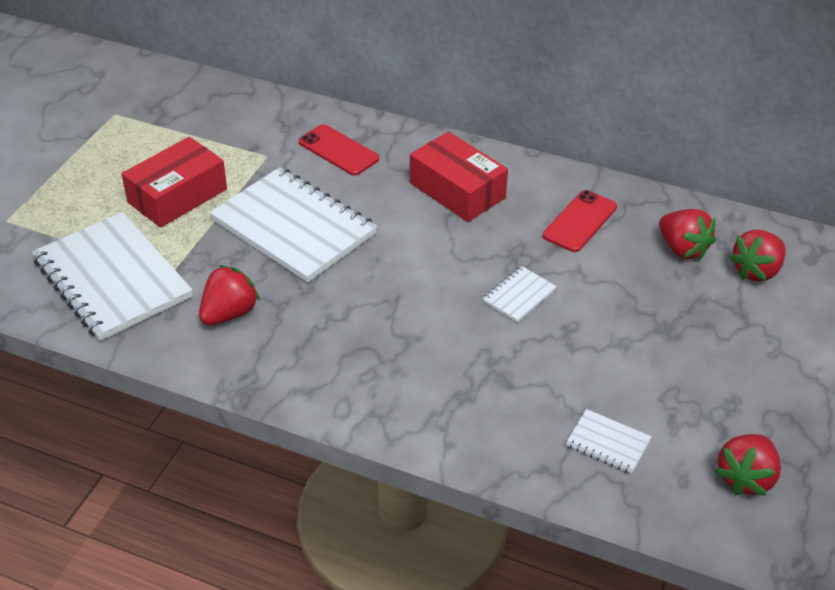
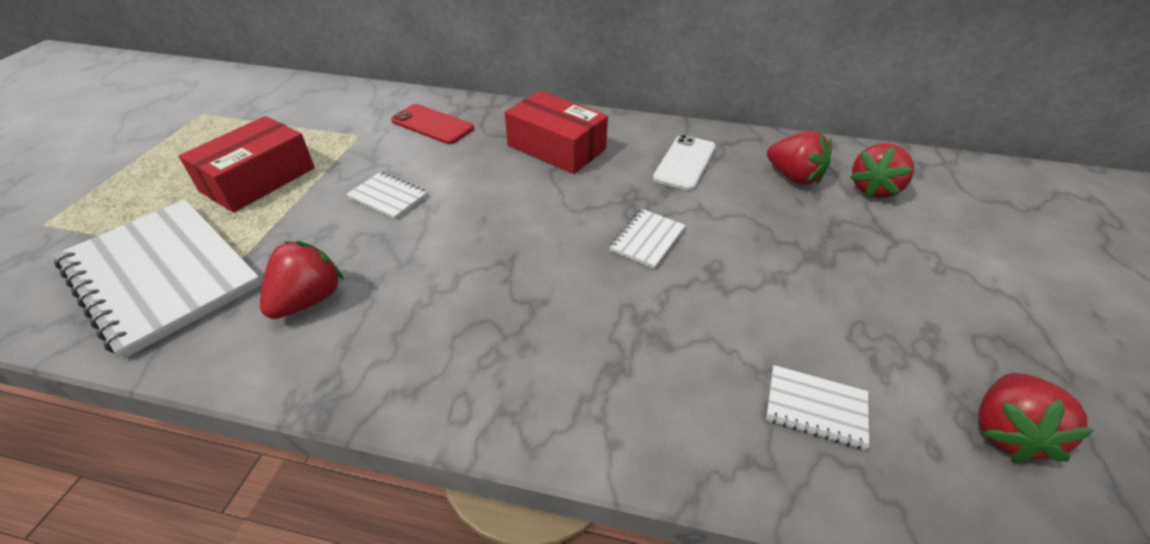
camera: 10 degrees left, 0 degrees up
(294, 227) = (388, 197): white notebook -> white notebook, size x0.43
(580, 221) = (685, 163): red phone -> white phone

